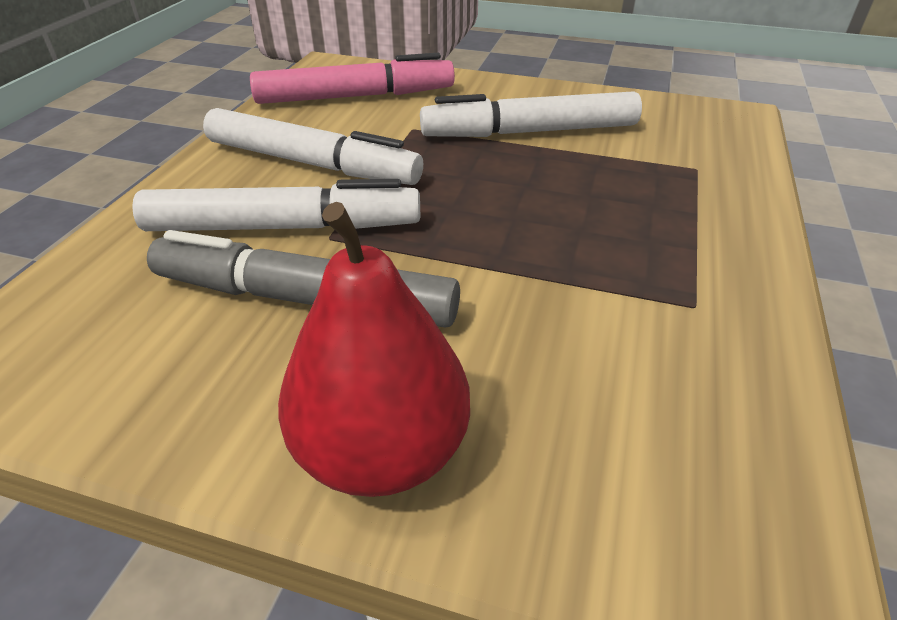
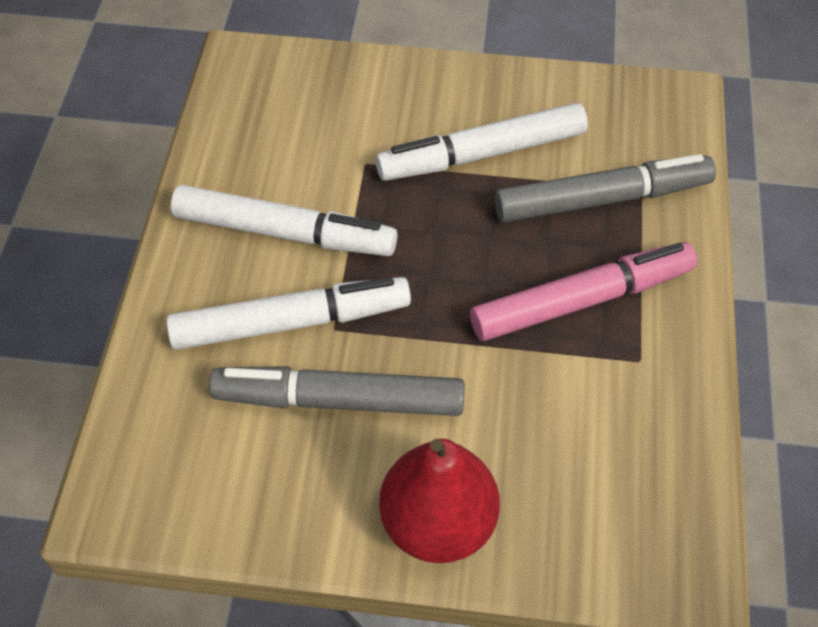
camera: 10 degrees left, 15 degrees up
(355, 97) = (291, 116): pink marker -> pink marker (581, 300)
(653, 171) = (602, 199): none -> grey marker

